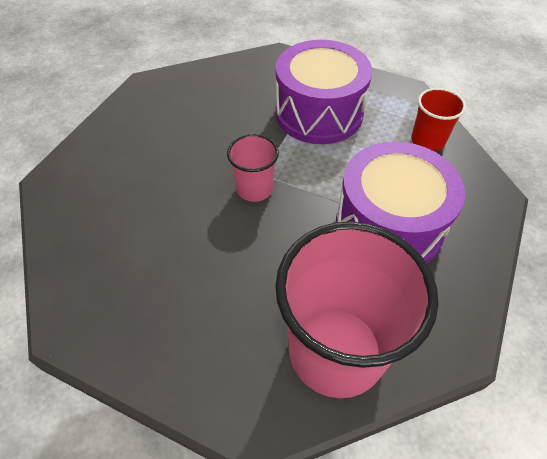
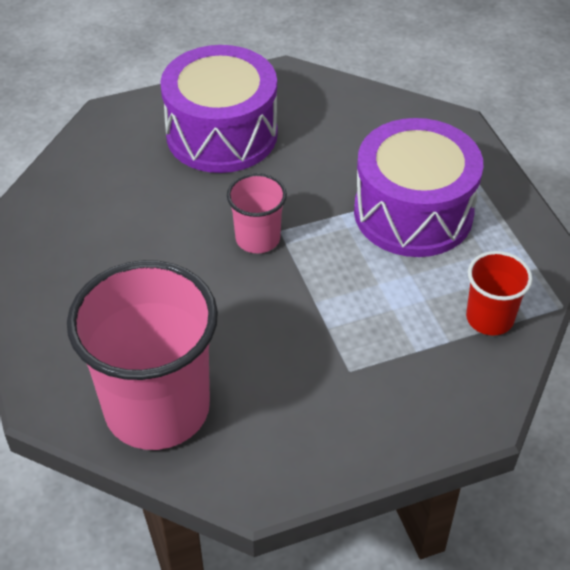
camera: 45 degrees right, 5 degrees down
(388, 226) = (332, 359): purple drum -> purple drum (222, 134)

